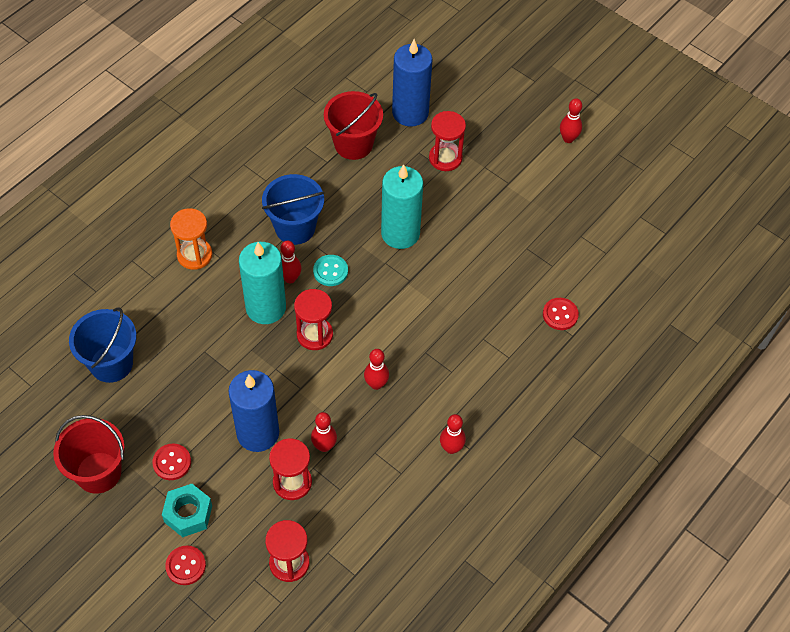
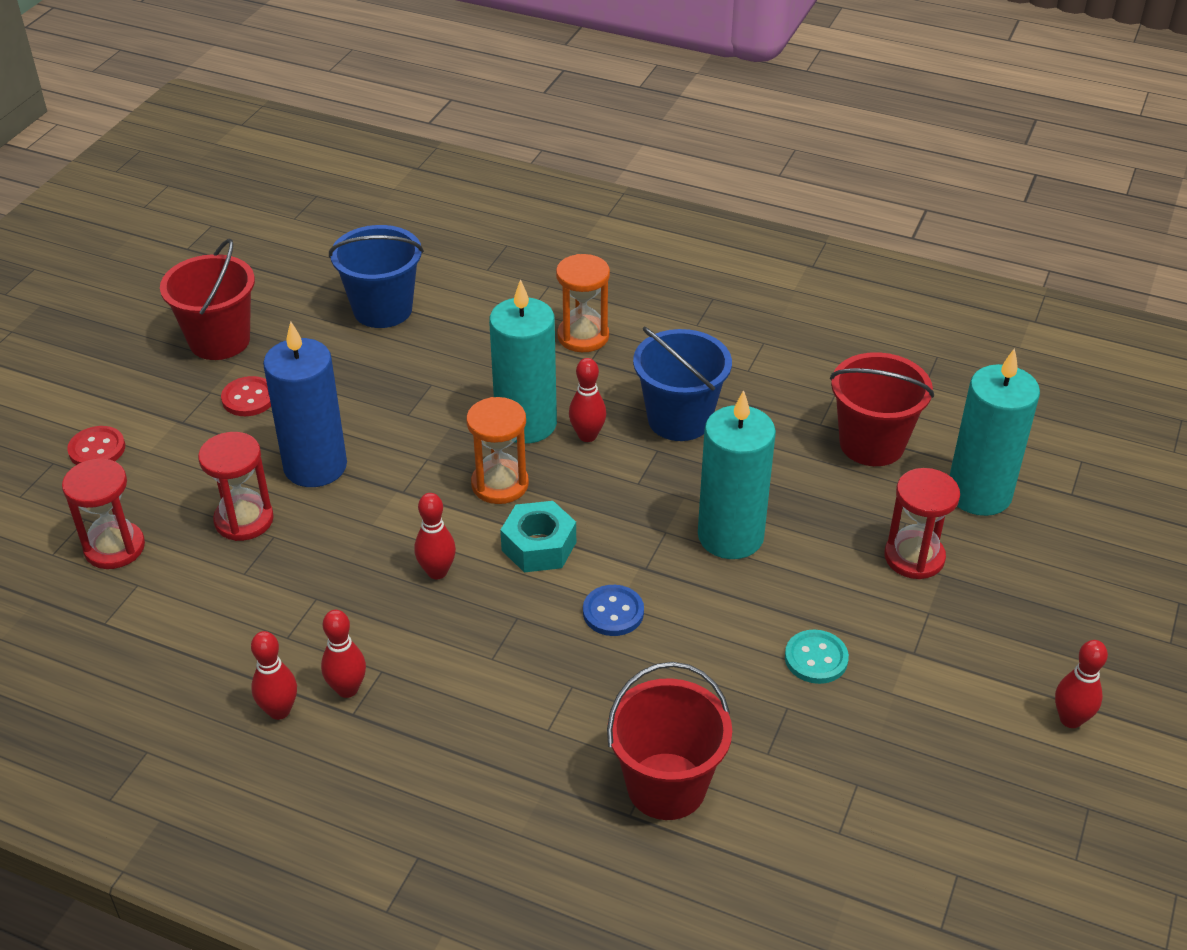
camera: 75 degrees right, 15 degrees down
(188, 514) = (175, 432): turquoise nut -> turquoise nut (539, 546)
(314, 335) = (500, 484): red hourglass -> orange hourglass
(324, 446) = (312, 539): red bowling pin -> red bowling pin (279, 711)
(330, 271) = (620, 474): turquoise button -> turquoise button (816, 658)
(410, 113) = (979, 494): blue candle -> turquoise candle
(437, 305) = (613, 612): none -> blue button
(560, 315) = (666, 786): red button -> red bucket

